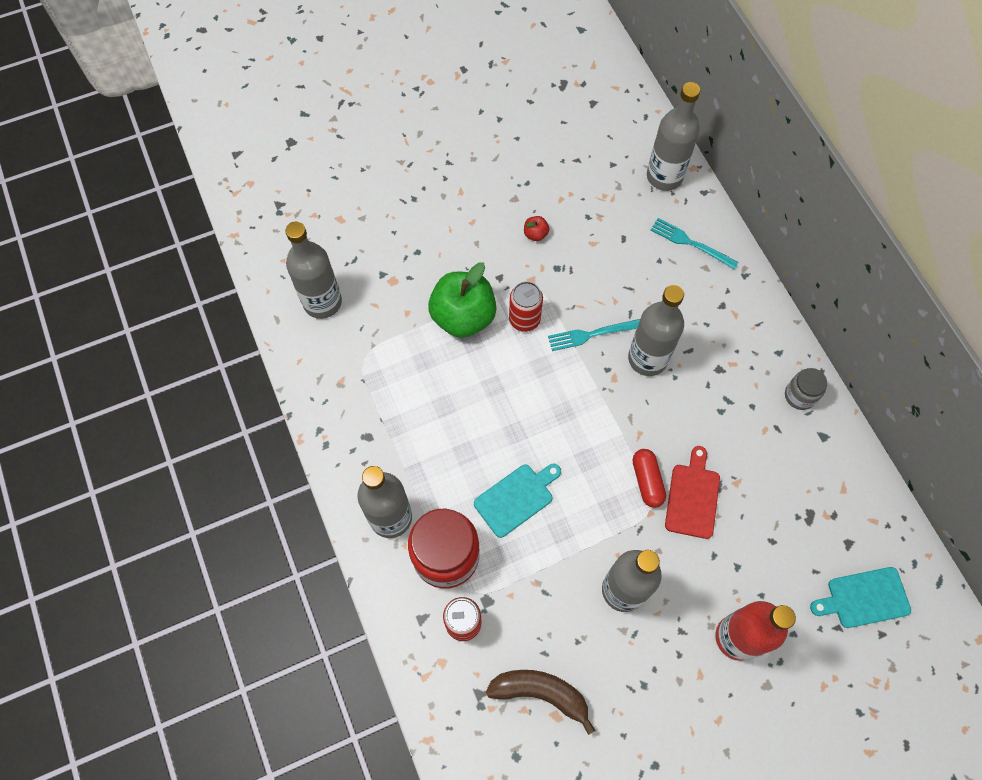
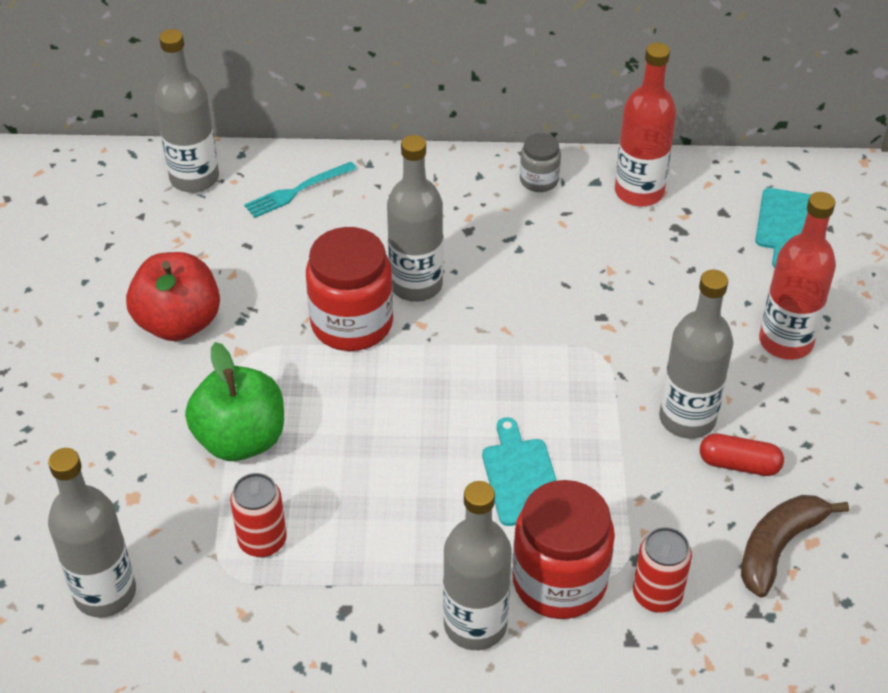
camera: 65 degrees left, 20 degrees down
(524, 319) = (288, 378): red can -> red can (262, 541)
(535, 234) = (178, 323): red apple -> red apple, size x2.50
(591, 335) = (352, 323): turquoise fork -> red jar
(647, 481) = (566, 345): red capsule -> red capsule (739, 464)
(693, 497) = (607, 313): red cutting board -> none
(832, 472) = (639, 192): none -> red bottle

